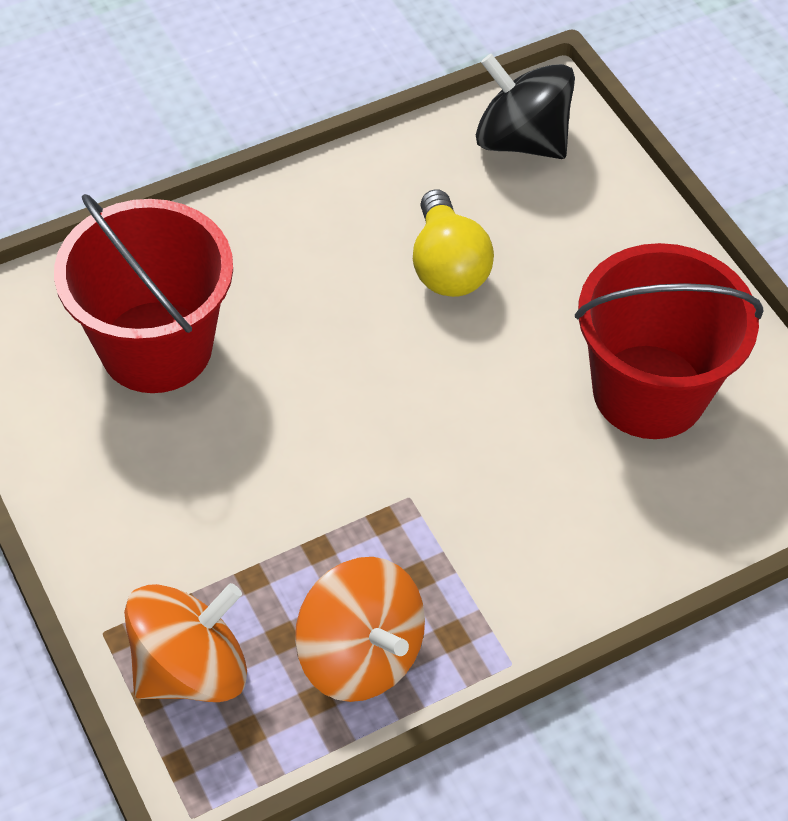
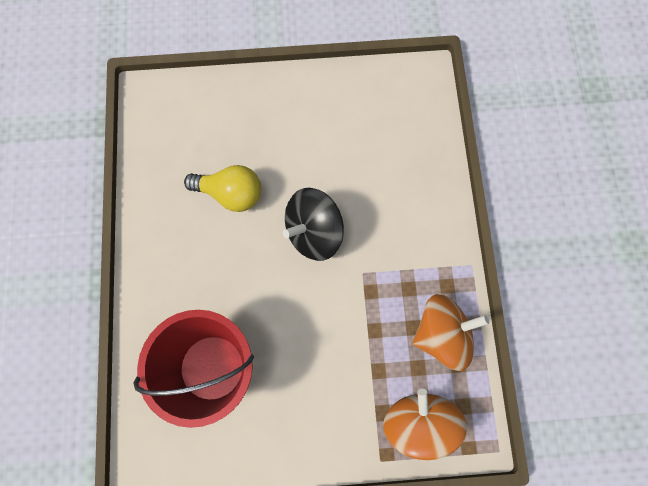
camera: 65 degrees left, 20 degrees up
(521, 140) = (166, 120): black spinning top -> black spinning top (314, 232)
(649, 391) = (350, 134): red bucket -> none

